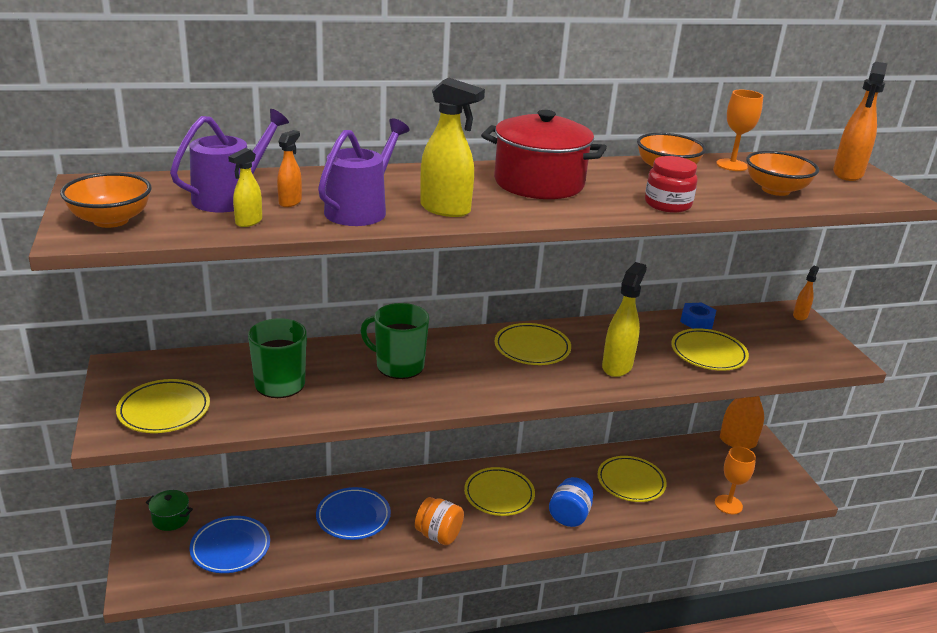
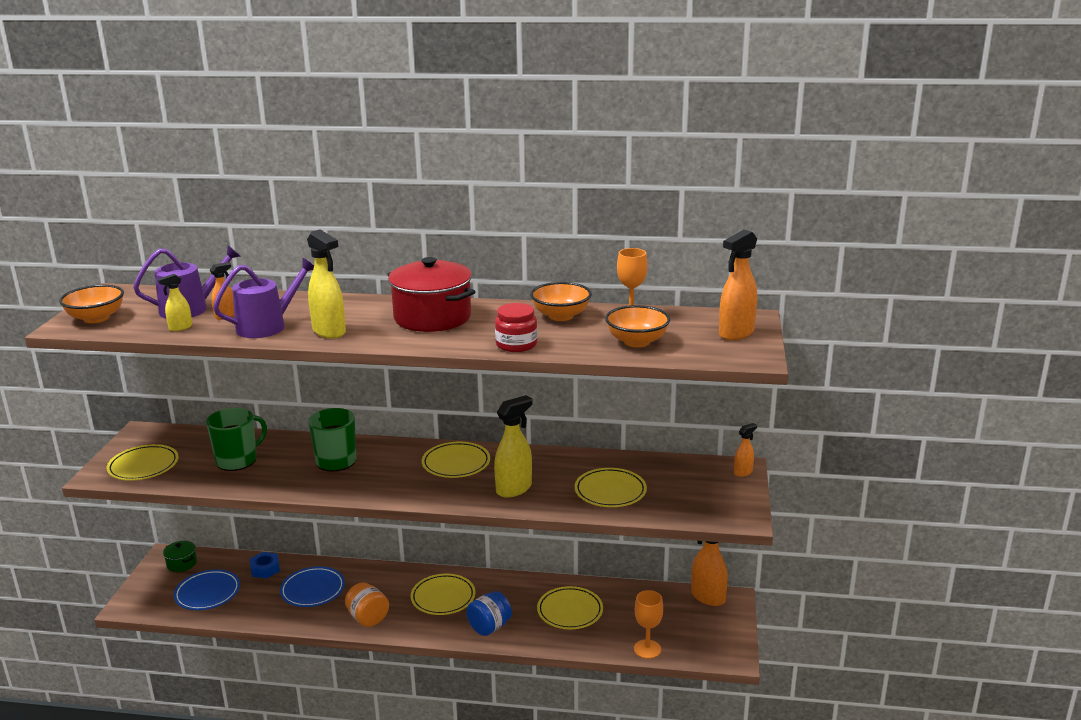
camera: 25 degrees right, 5 degrees down
(697, 321) = (631, 462): blue nut -> blue nut (265, 569)

